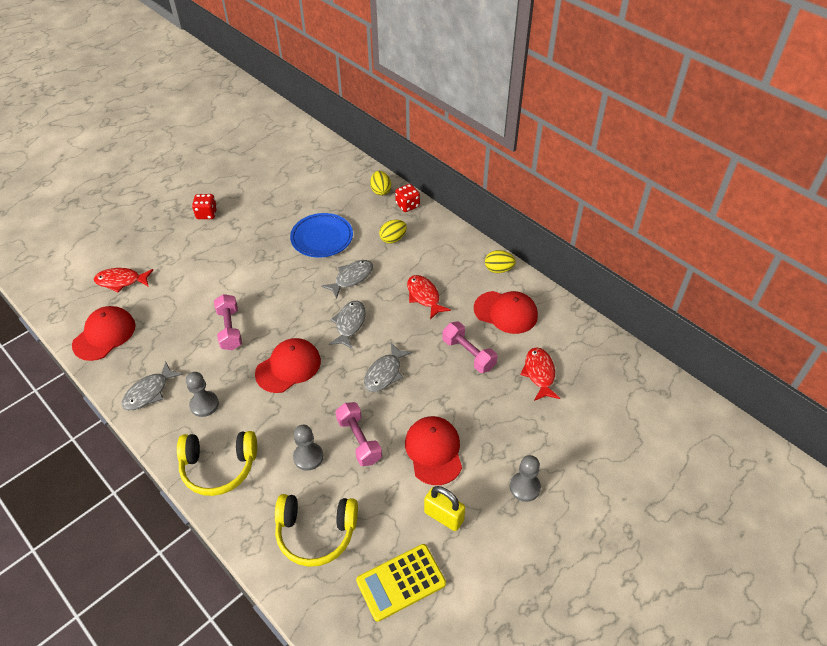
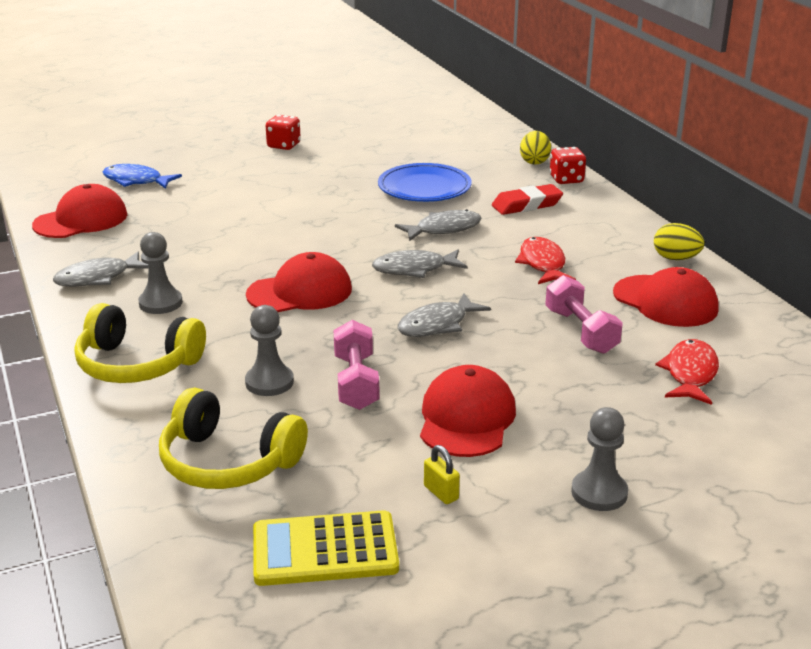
camera: 20 degrees right, 20 degrees down
(121, 281) = (136, 181): red fish -> blue fish
(230, 329) = (244, 244): pink dumbbell -> none
(349, 324) = (414, 269): grey fish -> grey fish turned 135 degrees counterclockwise
(393, 239) = (527, 205): yellow egg -> red eraser
(444, 516) = (441, 493): yellow padlock -> yellow padlock, size x0.57

